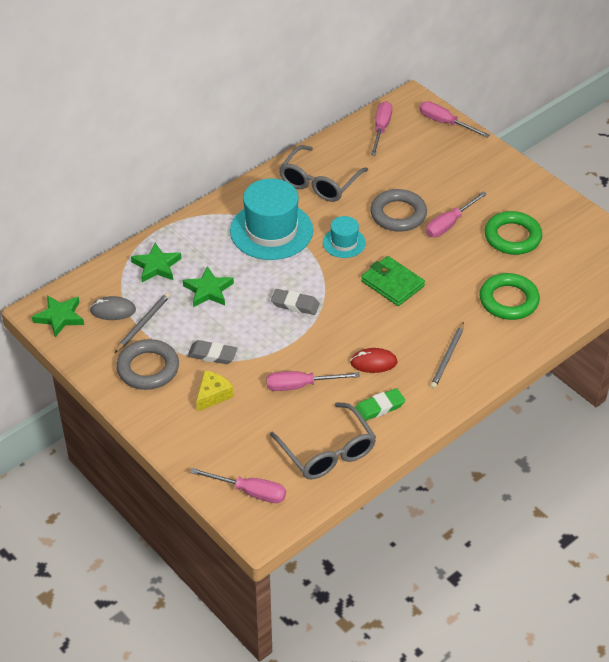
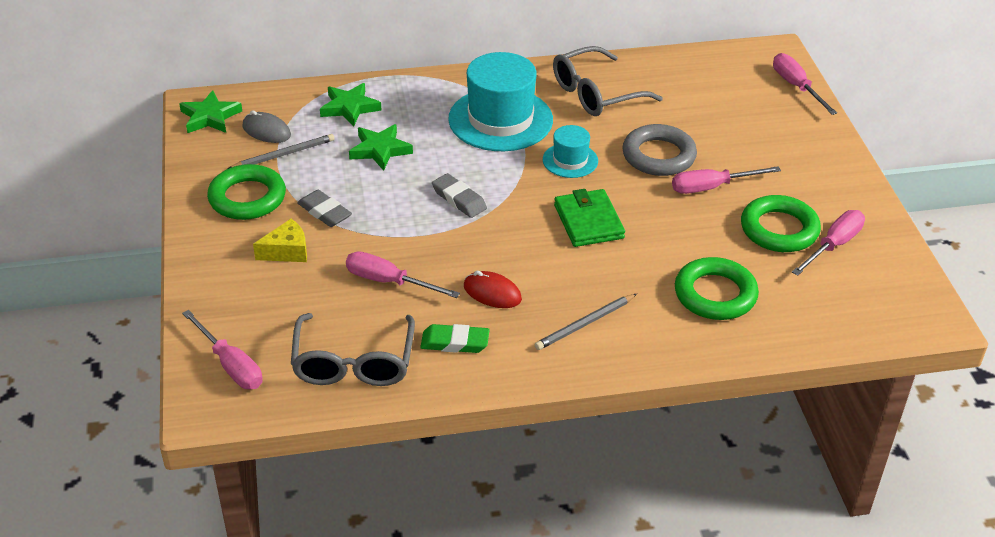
camera: 30 degrees right, 5 degrees down
(148, 368) = (247, 198): grey ring -> green ring
(381, 129) = (714, 67): pink screwdriver -> pink screwdriver (833, 245)

